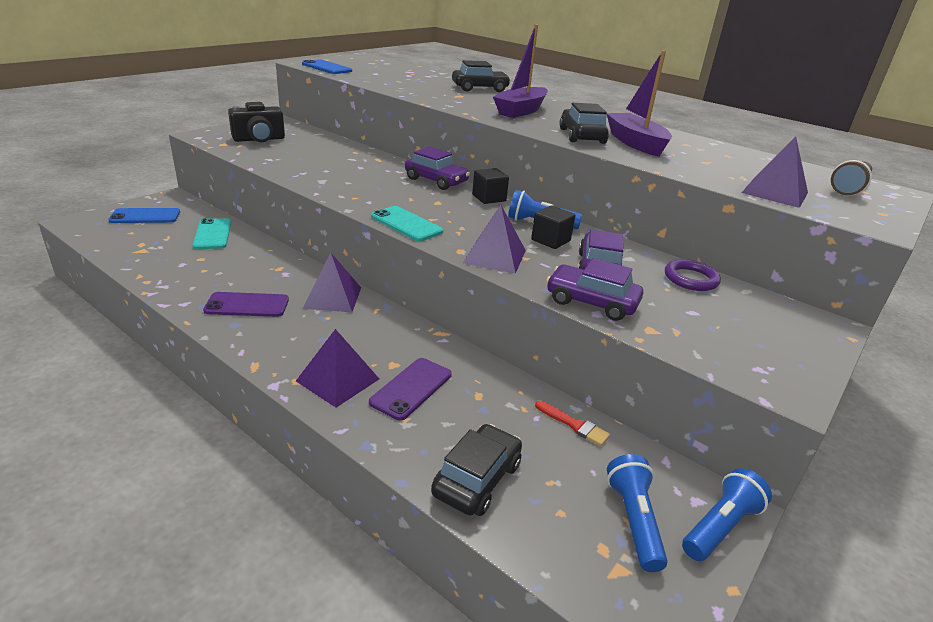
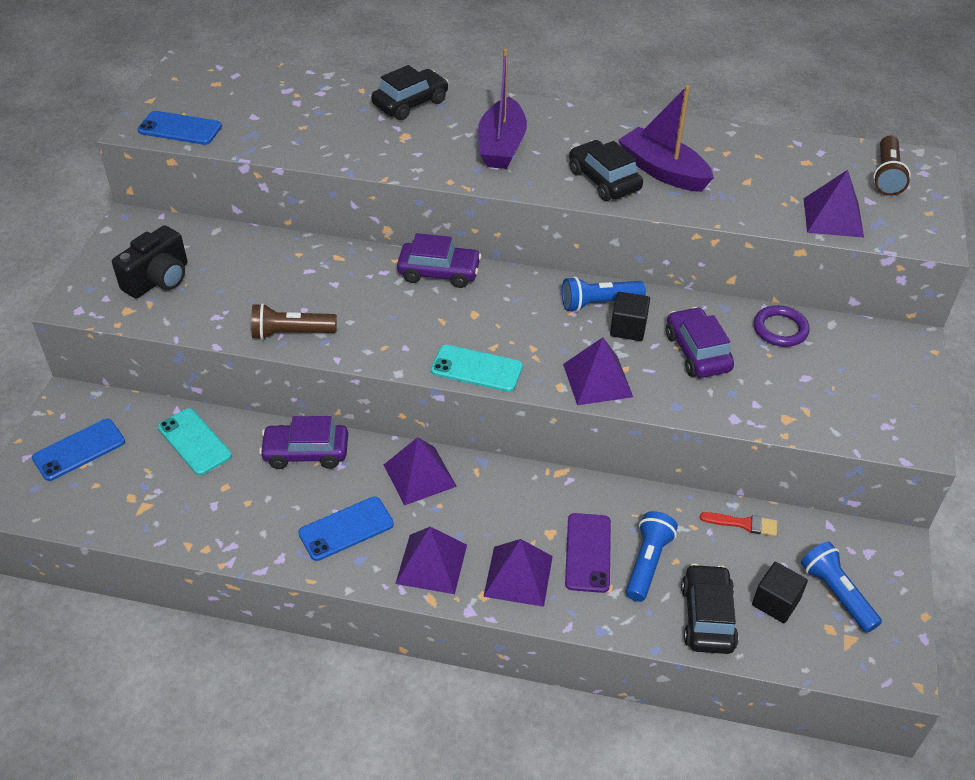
camera: 25 degrees left, 15 degrees up
(247, 305) = (346, 529): purple phone -> blue phone
(281, 346) = (431, 564): none -> purple pyramid
(303, 176) = (291, 333): none -> brown flashlight
(489, 198) = (518, 280): black cube -> black cube (775, 602)
(591, 302) = (721, 406): purple car -> purple car (306, 452)
(720, 526) = (894, 567): blue flashlight -> blue flashlight (647, 562)

